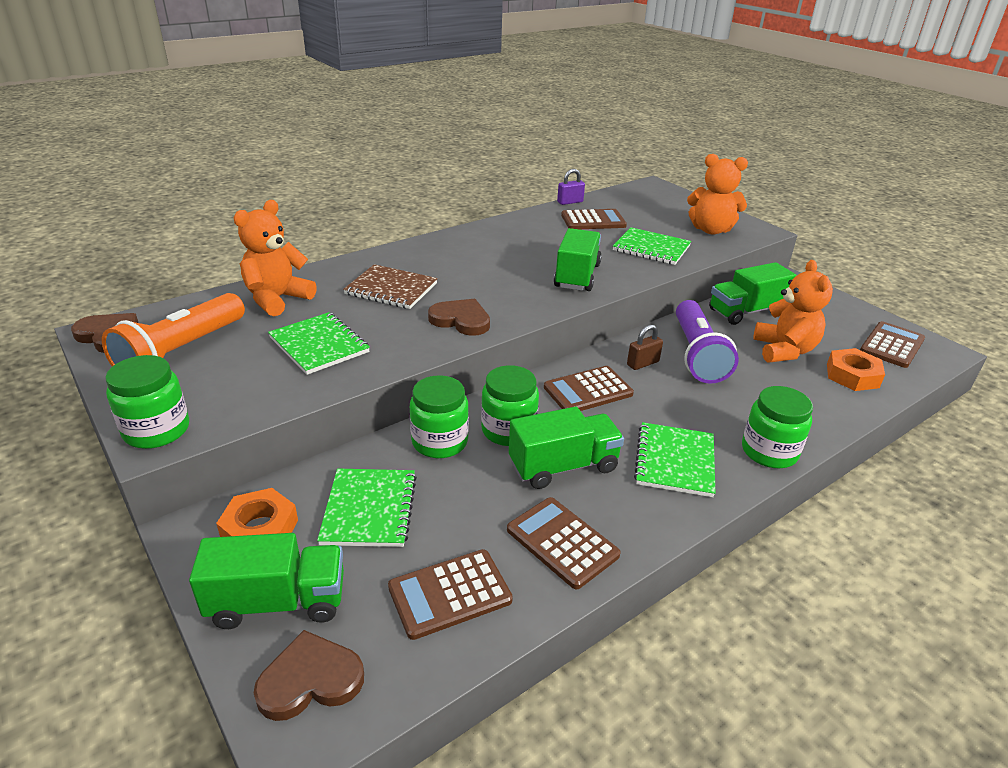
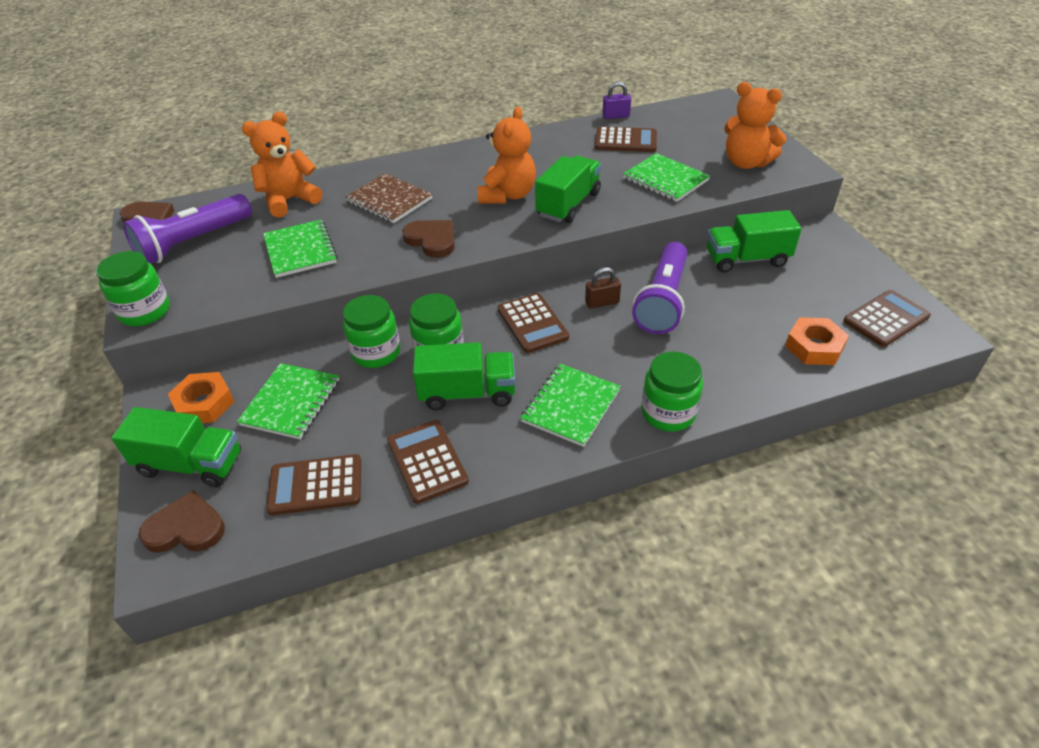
camera: 20 degrees right, 10 degrees up
(181, 351) = (193, 242): orange flashlight -> purple flashlight
(588, 391) = (532, 323): brown calculator -> brown calculator turned 105 degrees counterclockwise
(784, 350) = (758, 308): orange teddy bear -> orange teddy bear (507, 195)

